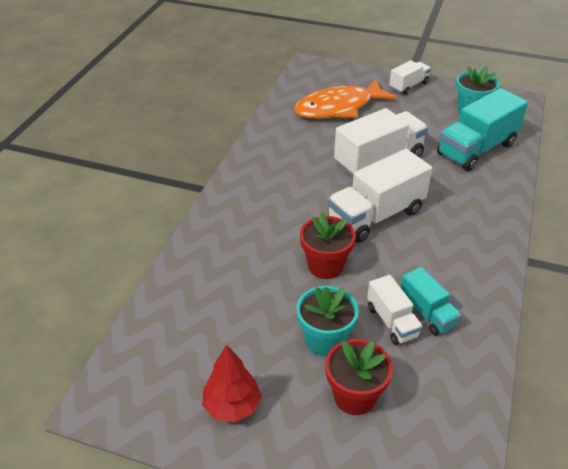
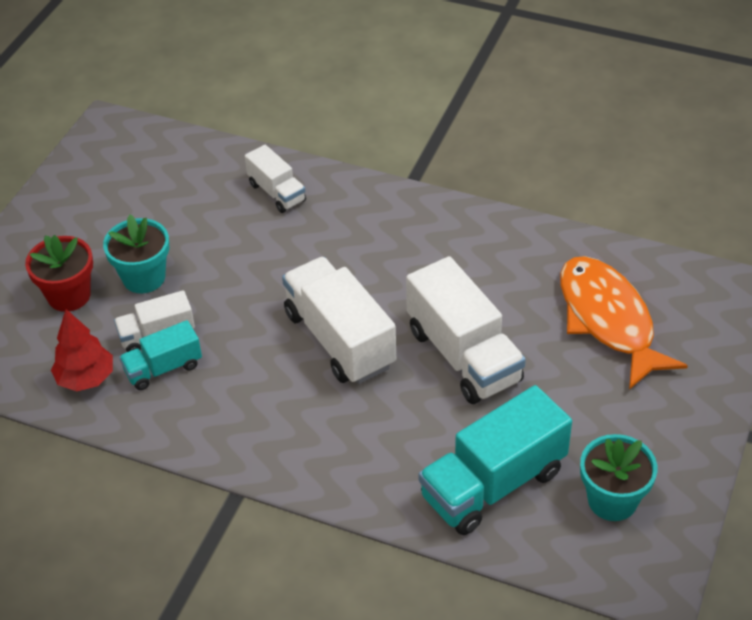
camera: 95 degrees right, 5 degrees up
(232, 406) = (82, 209): red tree -> red tree (86, 378)
(325, 266) = (254, 284): red flower pot -> none
(408, 86) = (689, 421): white truck -> white truck (277, 192)
(476, 149) = (493, 484): turquoise truck -> turquoise truck turned 90 degrees counterclockwise

